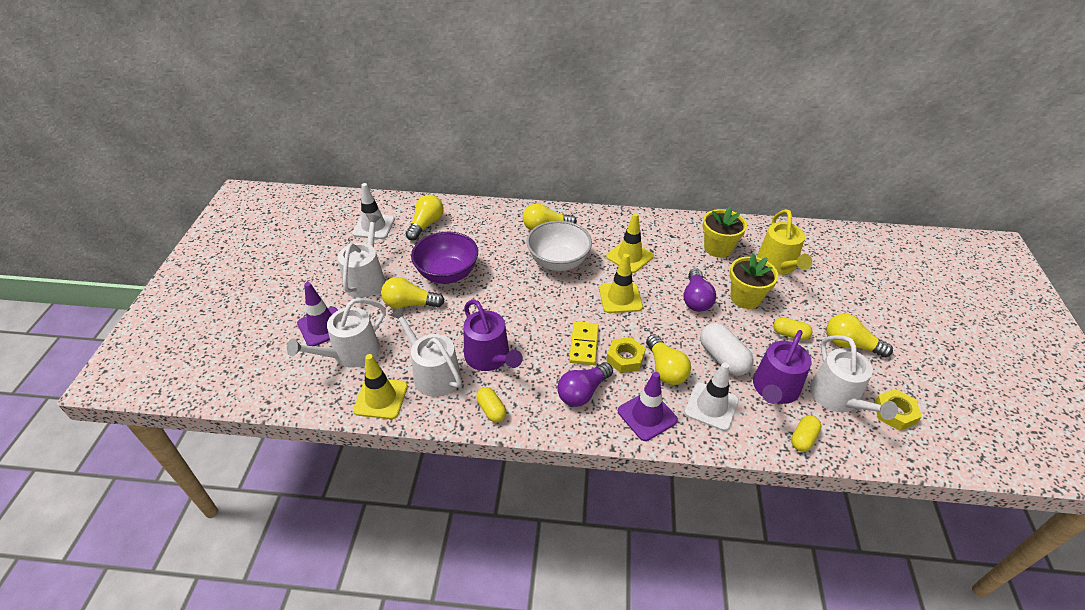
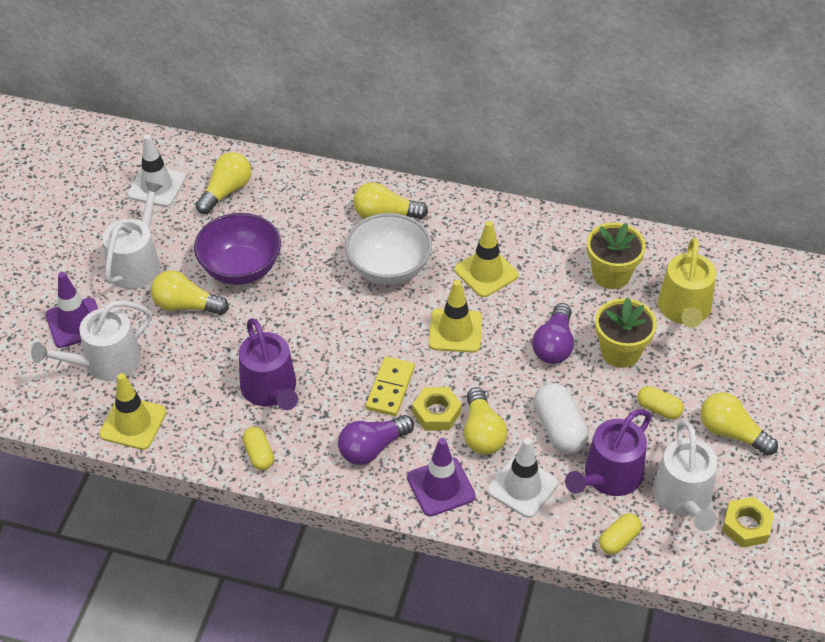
camera: 10 degrees right, 5 degrees up
(433, 373) = (199, 400): white watering can -> none

